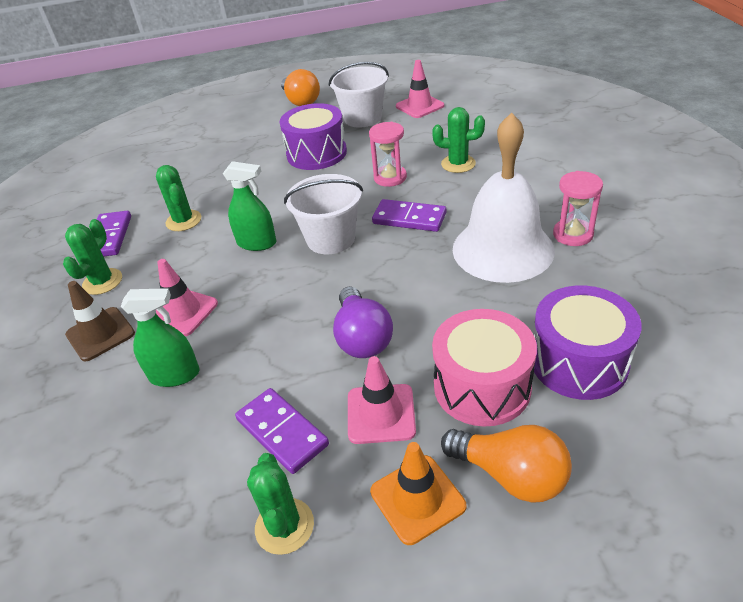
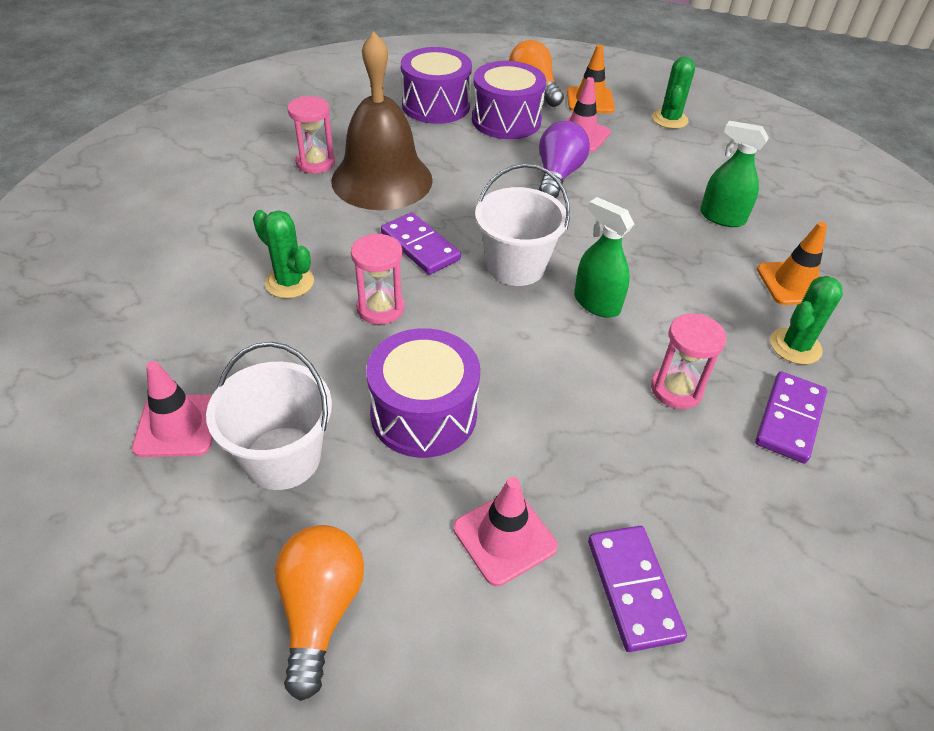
camera: 155 degrees left, 5 degrees up
(100, 334) = (793, 283): brown traffic cone -> orange traffic cone
(183, 221) = (676, 389): green cactus -> pink hourglass
(183, 312) = (704, 265): pink traffic cone -> pink traffic cone (504, 537)
(282, 432) = (651, 153): purple domino -> purple domino (633, 589)
(482, 386) = (506, 120): pink drum -> purple drum
(502, 249) = (382, 180): white bell -> brown bell

